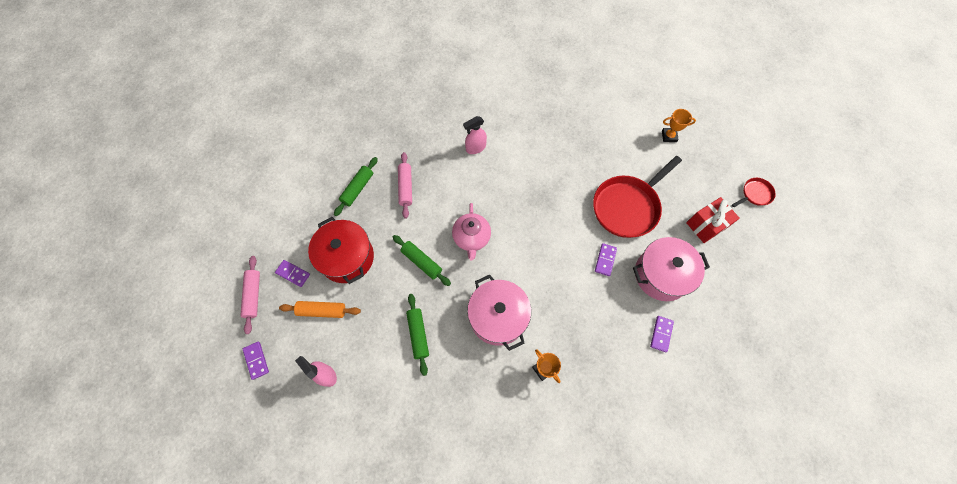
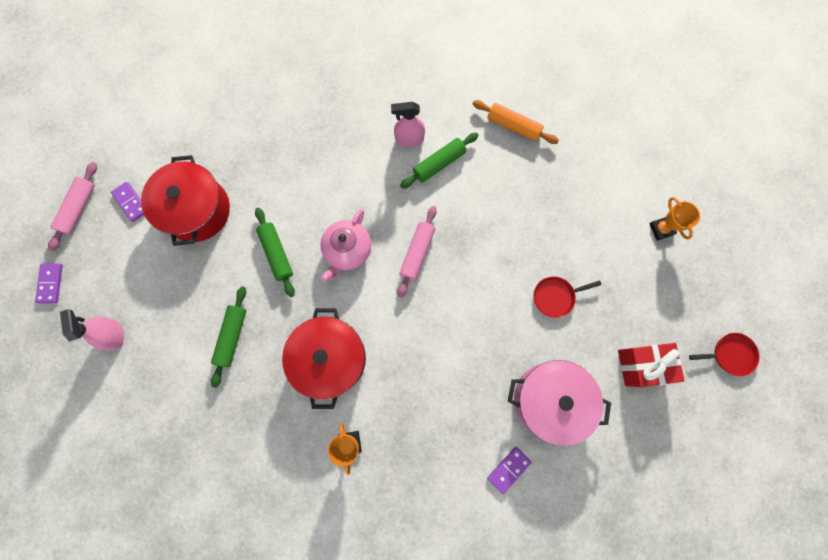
camera: 25 degrees right, 10 degrees up
(322, 311) = (142, 260): orange rolling pin -> orange rolling pin (513, 126)
(357, 189) = (247, 131): green rolling pin -> green rolling pin (439, 163)
(406, 187) = (302, 154): pink rolling pin -> pink rolling pin (417, 253)
(498, 317) = (330, 358): pink pot -> red pot
(605, 260) = (491, 350): purple domino -> none
(627, 207) = (555, 297): red pan -> red pan, size x0.46
(669, 136) = (661, 229): orange trophy -> orange trophy turned 45 degrees clockwise

